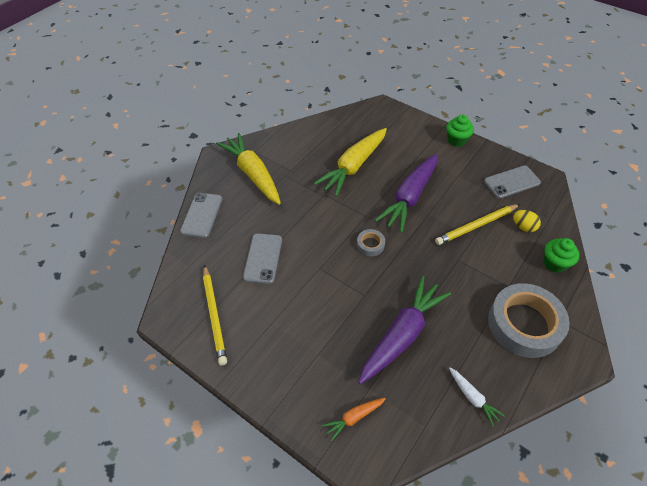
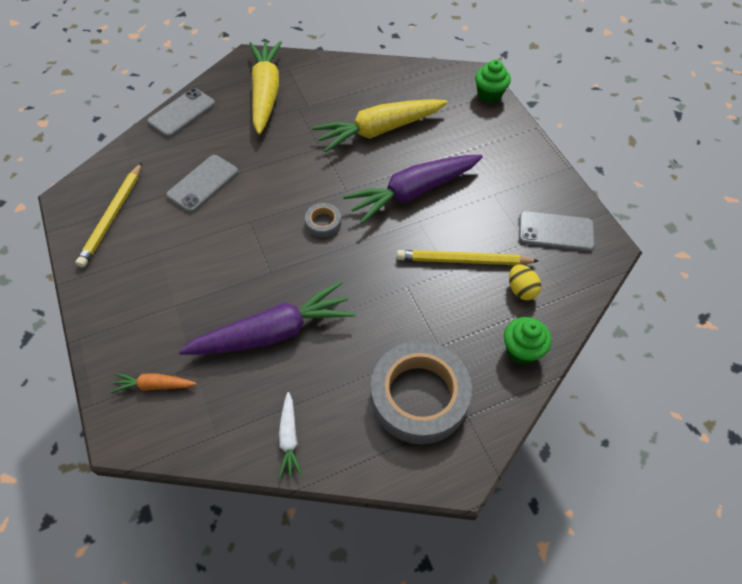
camera: 30 degrees right, 5 degrees up
(456, 140) = (530, 152): green cupcake -> green cupcake (489, 95)

